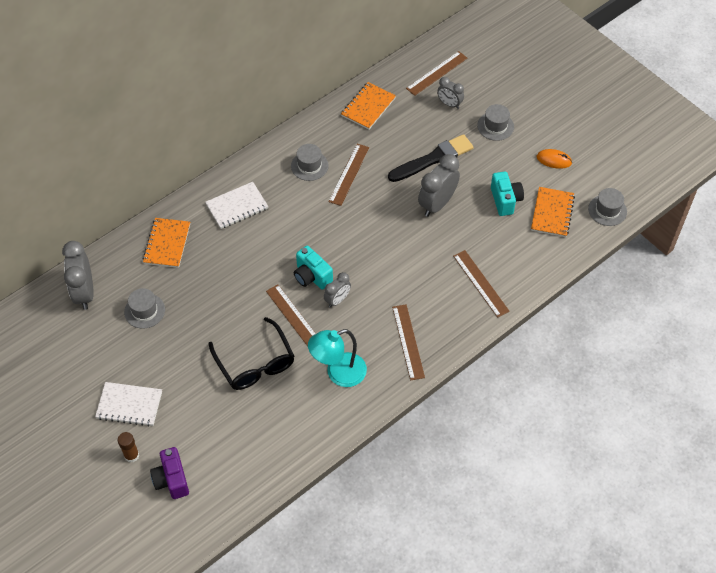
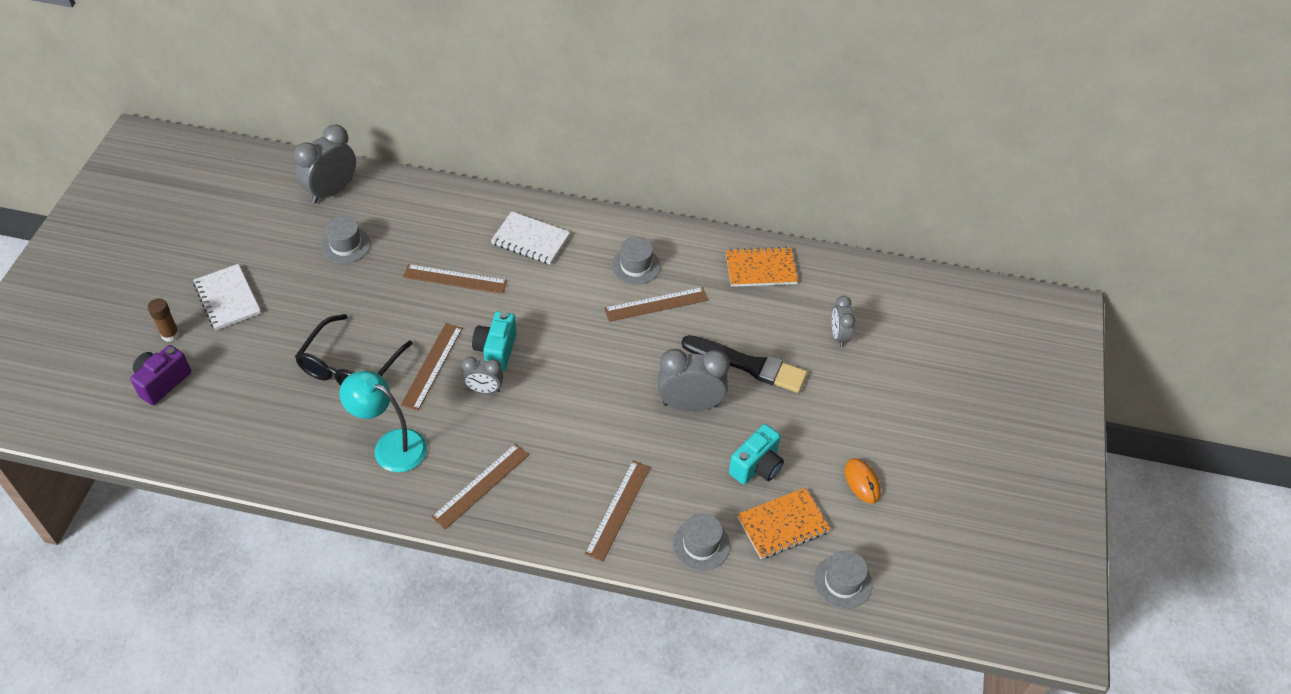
camera: 50 degrees right, 5 degrees down
(167, 244) = (438, 215): orange notebook -> none
(437, 73) = (869, 300): brown ruler -> brown ruler (455, 279)
(495, 126) = (852, 396): grey hat -> grey hat (701, 544)

